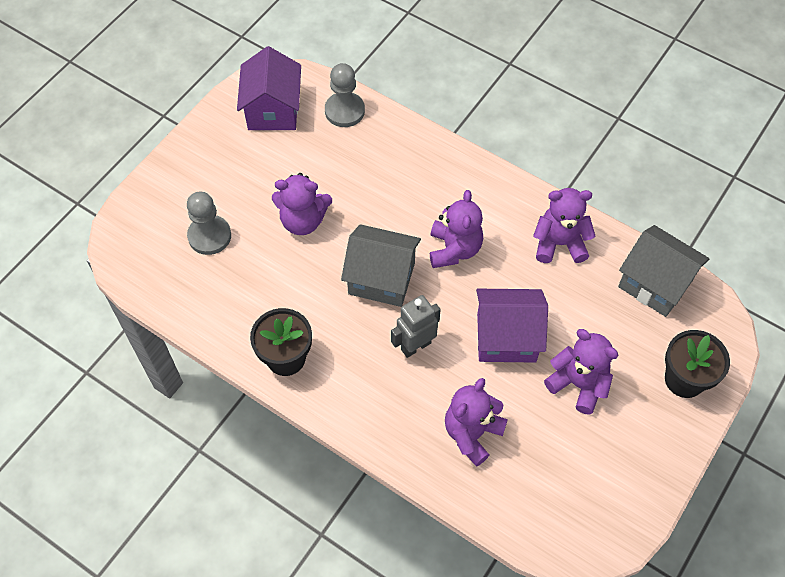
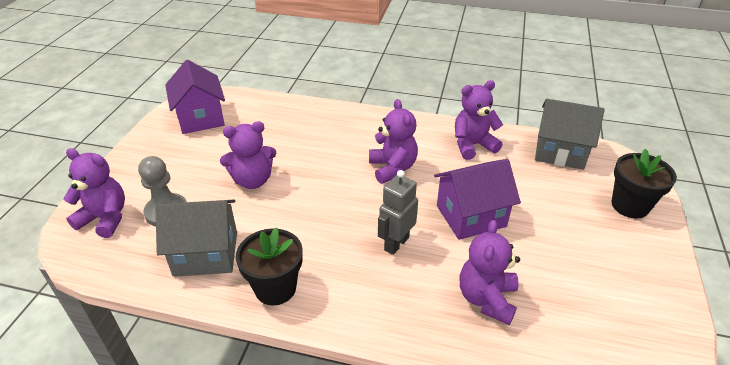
camera: 20 degrees left, 20 degrees down
(344, 111) = (261, 107): grey pawn -> none
(381, 278) = (341, 203): grey house -> grey house (206, 253)
(578, 384) = (551, 232): purple teddy bear -> purple teddy bear (105, 218)

